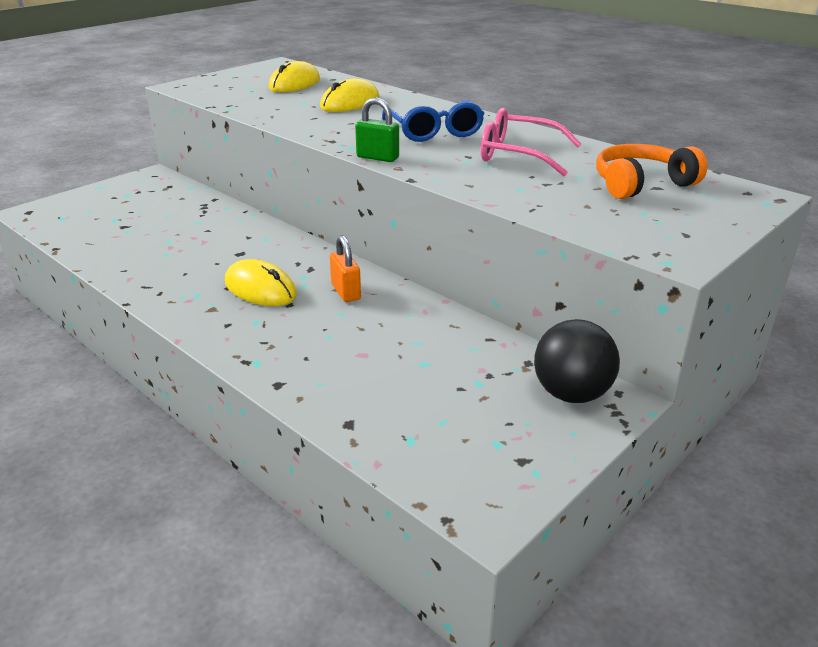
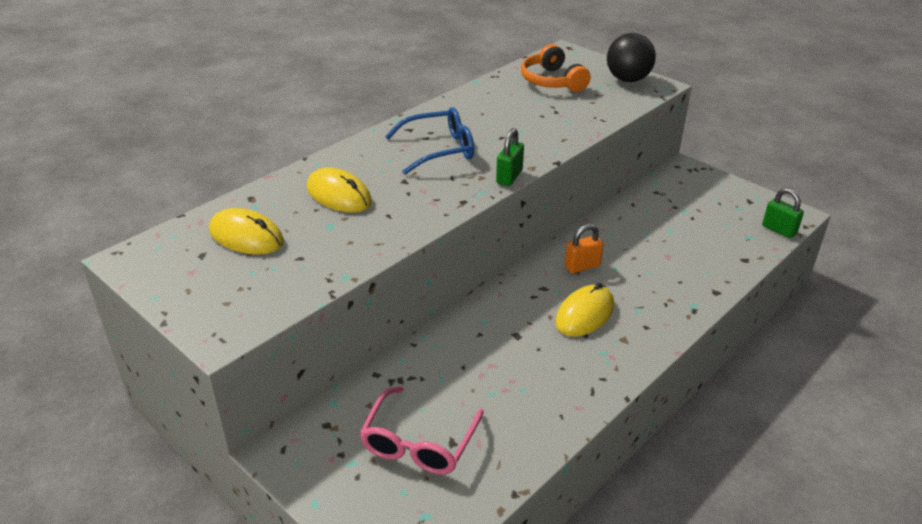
camera: 90 degrees left, 5 degrees up
(431, 479) = (779, 230): none -> green padlock
(518, 155) = (498, 117): pink glasses -> pink glasses (419, 442)
(571, 394) = (684, 180): black ball -> black ball (628, 79)

